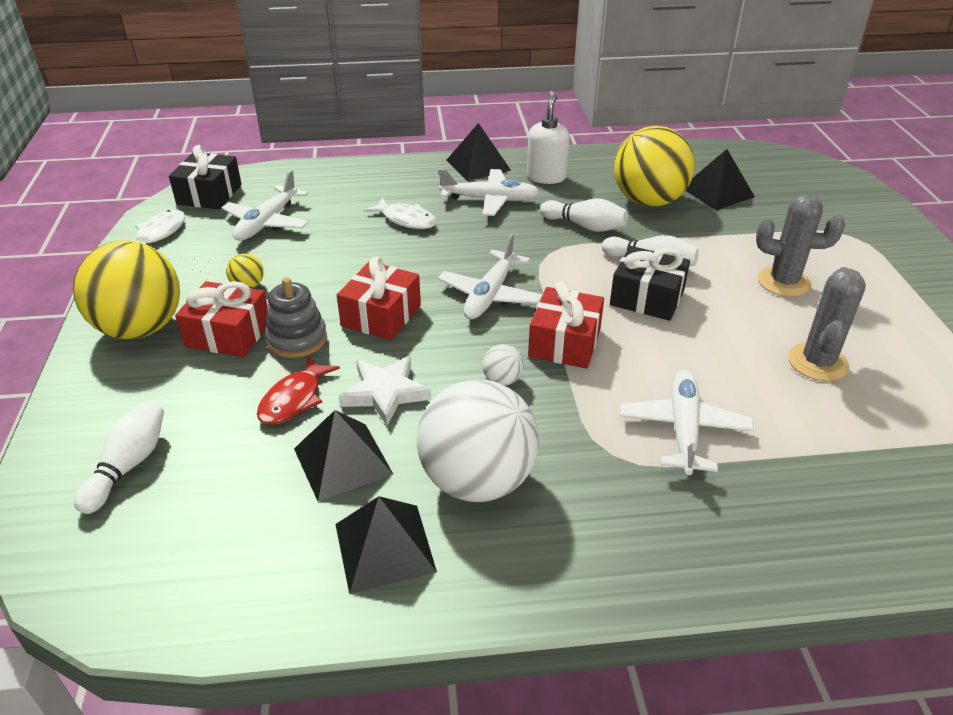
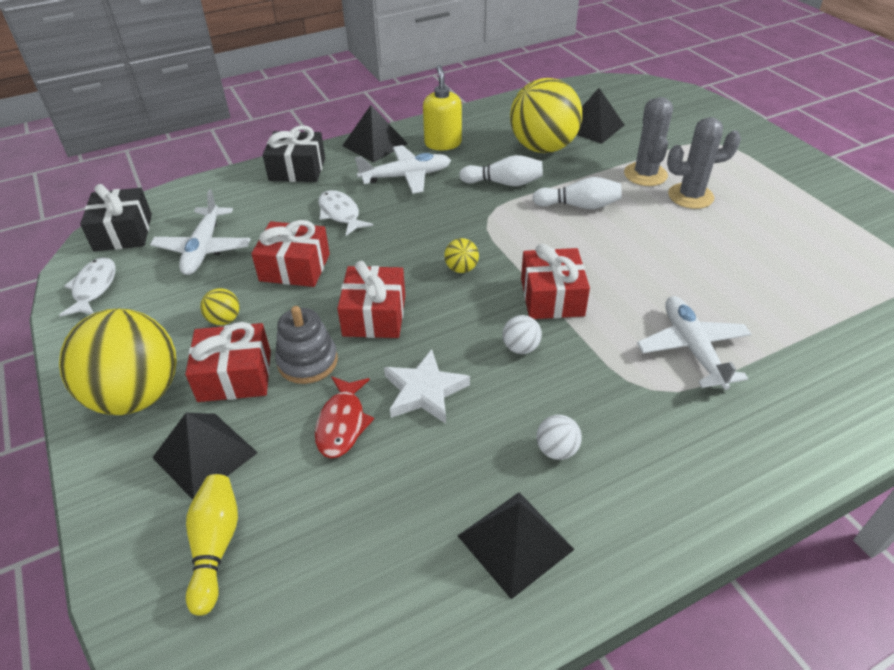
camera: 20 degrees left, 5 degrees up
(128, 466) = (215, 547): white bowling pin -> yellow bowling pin
(336, 257) = (295, 267): none -> red gift
(342, 461) = (426, 471): black pyramid -> black pyramid (204, 455)
(406, 220) = (340, 214): white fish -> white fish turned 135 degrees counterclockwise
(477, 480) = (556, 450): white ball -> white ball, size x0.40
(490, 295) = (461, 269): white plane -> yellow ball
(546, 177) = (443, 143): white soap dispenser -> yellow soap dispenser
(647, 298) = (594, 237): black gift -> black gift (297, 169)
(817, 362) = (755, 260): grey cactus -> grey cactus (645, 174)

